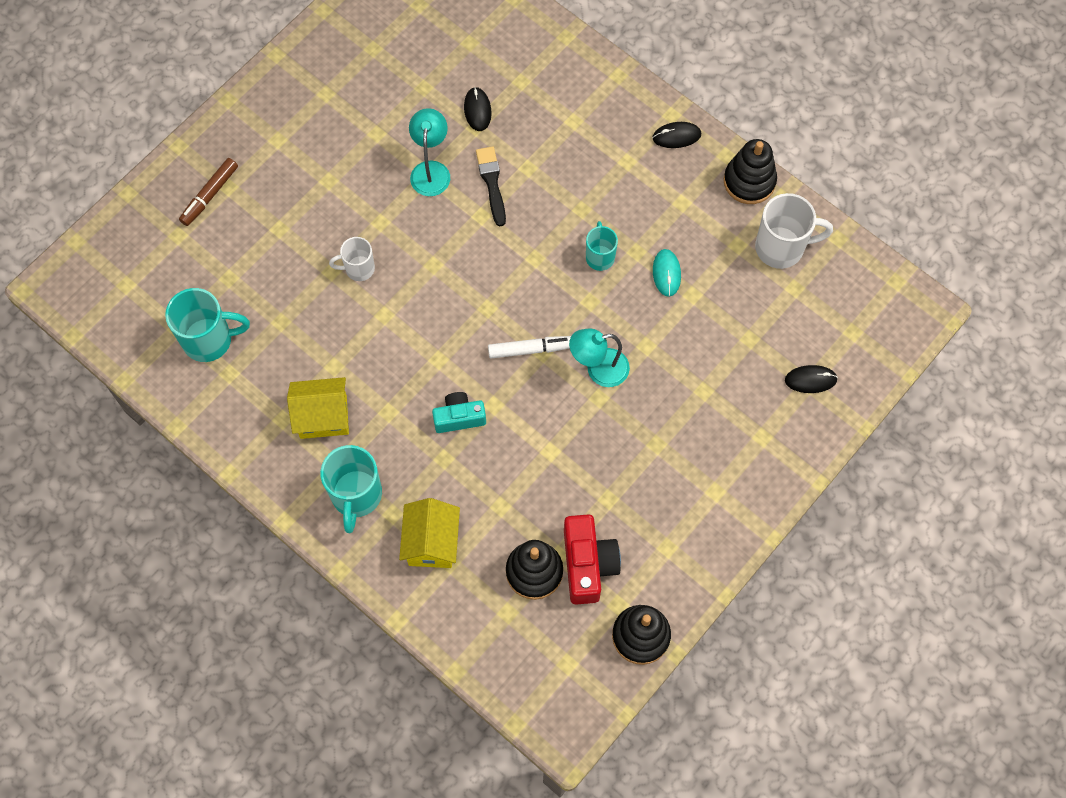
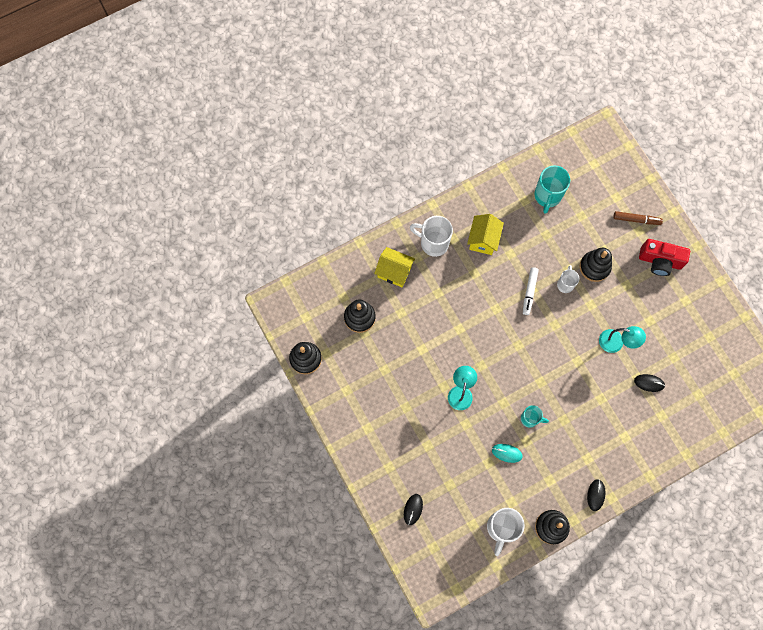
camera: 110 degrees right, 5 degrees up
(210, 195) = (636, 220): brown marker -> brown marker turned 135 degrees clockwise
(314, 234) = (594, 267): none -> black stacking toy
(356, 496) = (433, 243): turquoise mug -> white mug
(459, 417) = (458, 308): turquoise camera -> none
(492, 183) = (597, 374): black brush -> none
(530, 349) = (485, 359): white marker -> white marker (529, 292)
(588, 564) = (353, 346): red camera -> red camera (660, 261)

